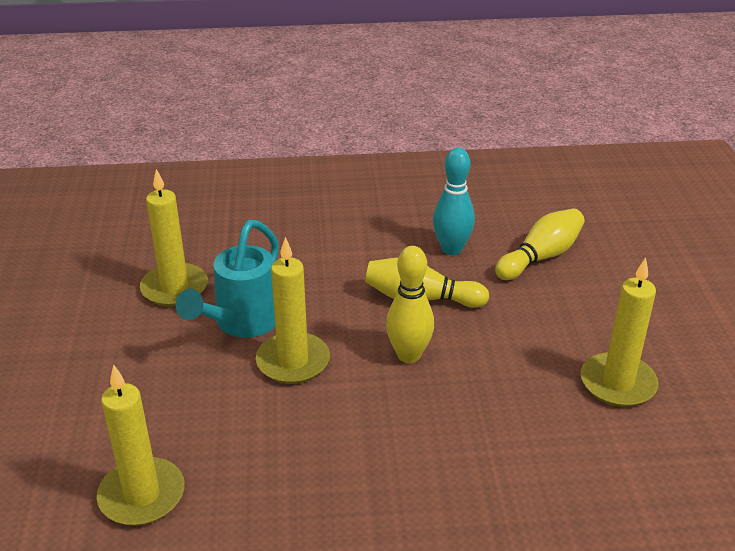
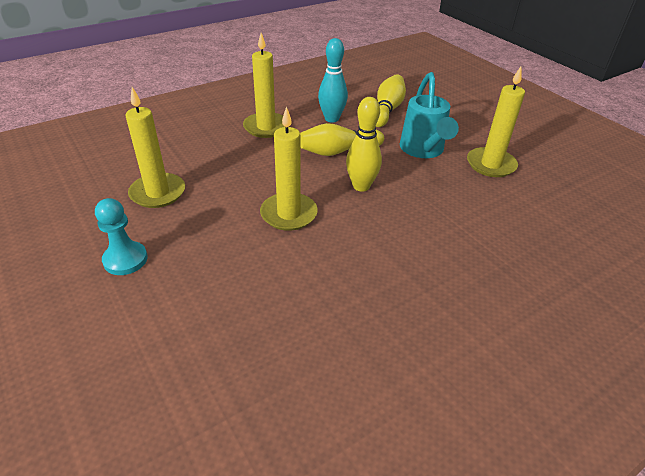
camera: 30 degrees left, 5 degrees up
(91, 354) = (125, 259): none -> turquoise pawn
(142, 495) = (254, 346): yellow candle -> yellow candle (266, 127)
(241, 324) = (230, 201): turquoise watering can -> turquoise watering can (423, 151)

